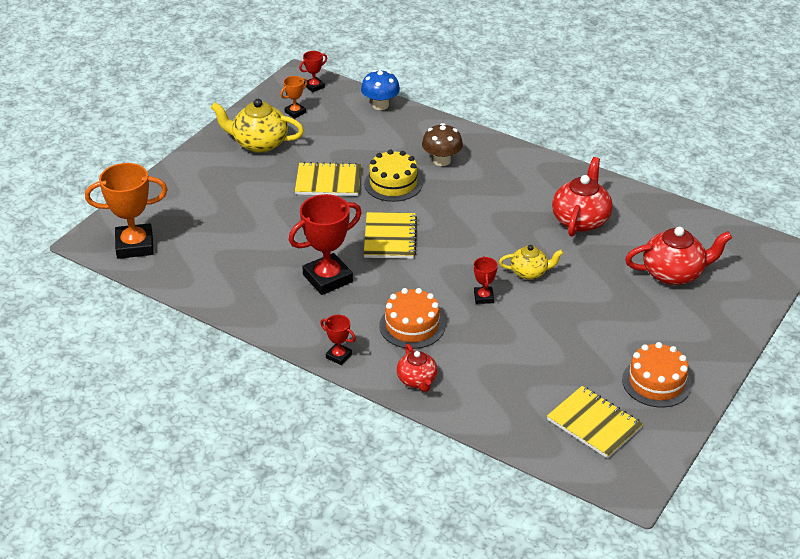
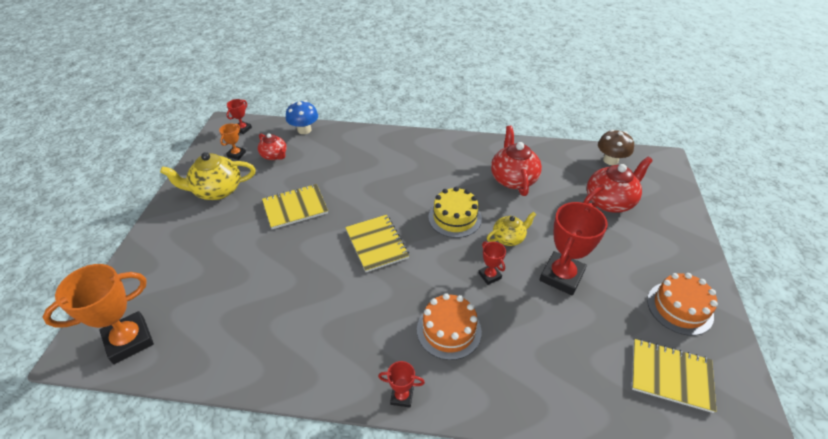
camera: 25 degrees left, 5 degrees up
(327, 278) = (344, 307): red trophy -> red trophy (561, 276)
(393, 183) = (351, 192): yellow cake -> yellow cake (455, 217)
(417, 380) = (491, 394): red teapot -> red teapot (274, 155)
(441, 160) = (378, 161): brown mushroom -> brown mushroom (610, 160)

